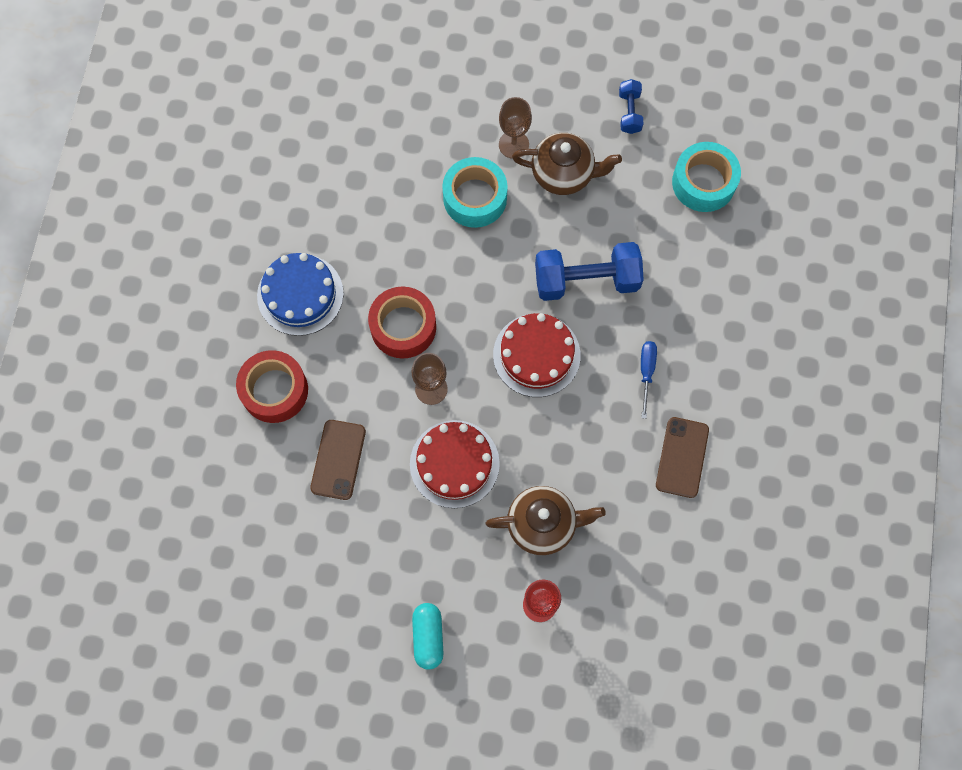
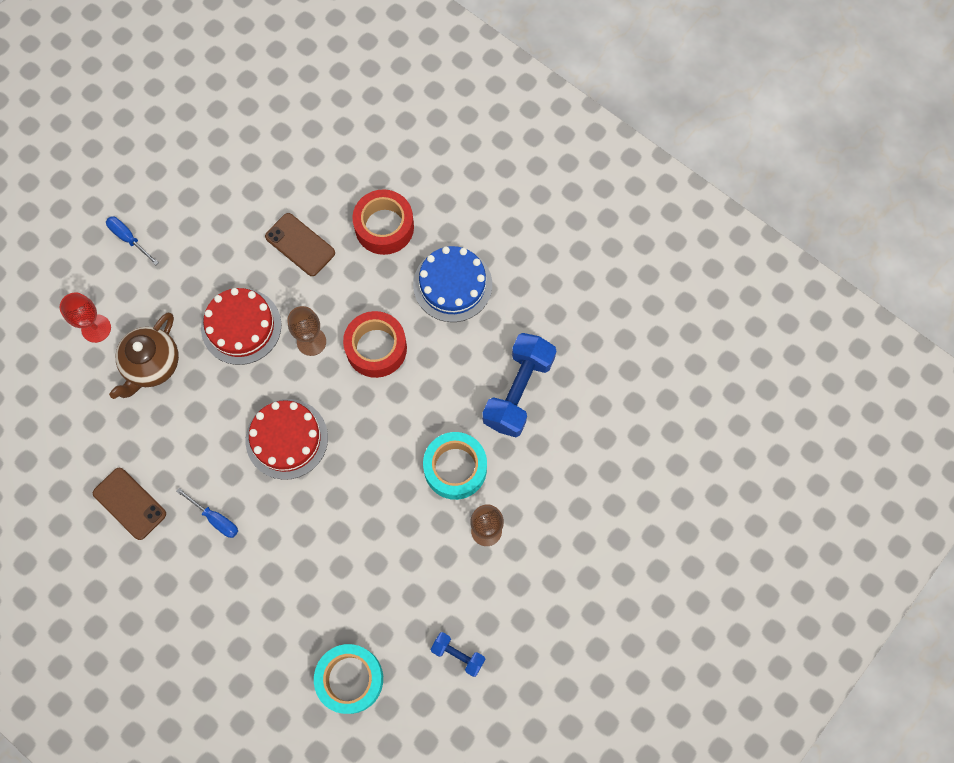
camera: 120 degrees right, 0 degrees up
(428, 637) = (128, 239): turquoise capsule -> blue screwdriver
(563, 174) = (432, 558): brown teapot -> none
(586, 280) = (324, 518): blue dumbbell -> blue dumbbell (518, 391)

